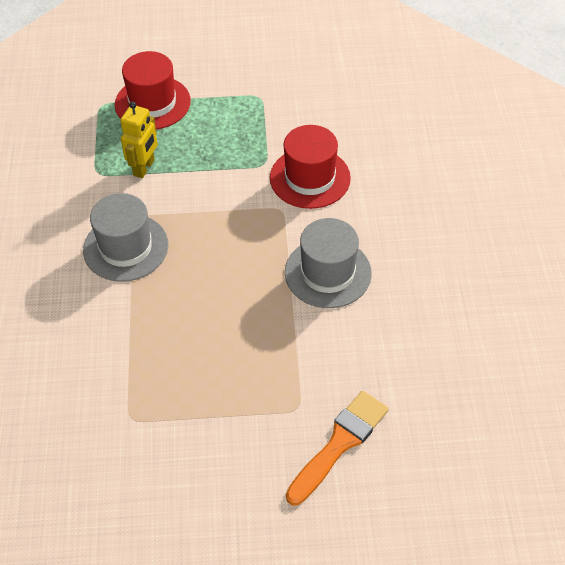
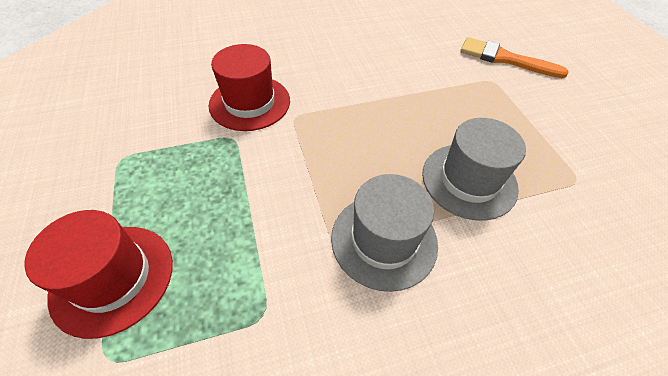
camera: 105 degrees left, 0 degrees up
(144, 168) = (248, 254): yellow robot -> none
(328, 273) = (359, 79): grey hat -> grey hat (469, 180)

